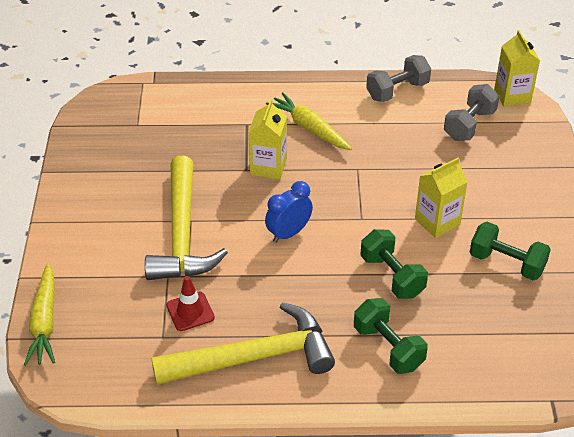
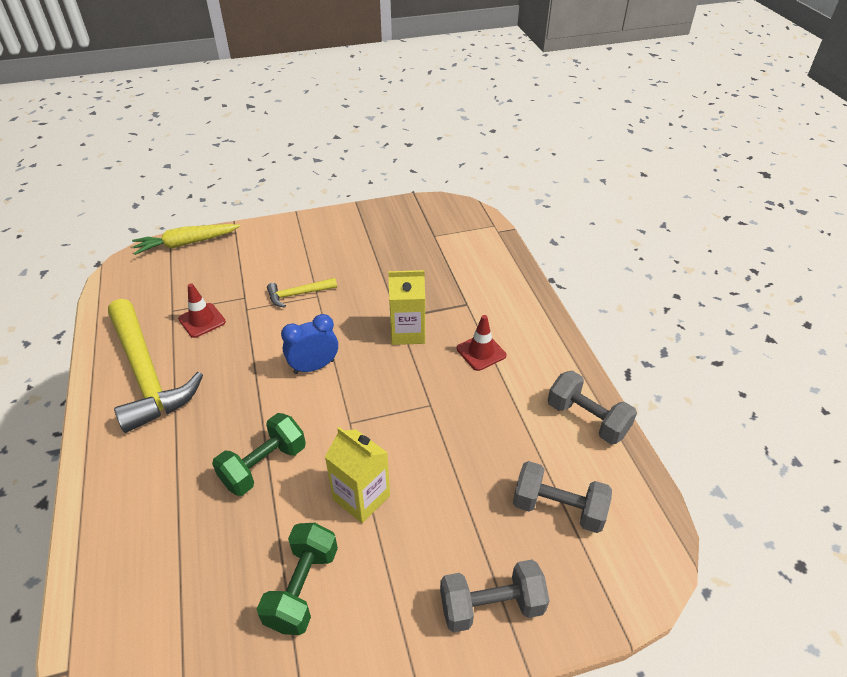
camera: 75 degrees right, 0 degrees up
(182, 234) = (298, 294): yellow hammer -> yellow hammer, size x0.46
(288, 233) = (314, 366): blue clock -> blue clock turned 60 degrees counterclockwise
(309, 128) = (481, 352): yellow carrot -> red traffic cone
(388, 347) = (157, 479): green dumbbell -> none
(512, 96) = (649, 555): yellow carton -> none
(535, 172) = (491, 606): none -> grey dumbbell

